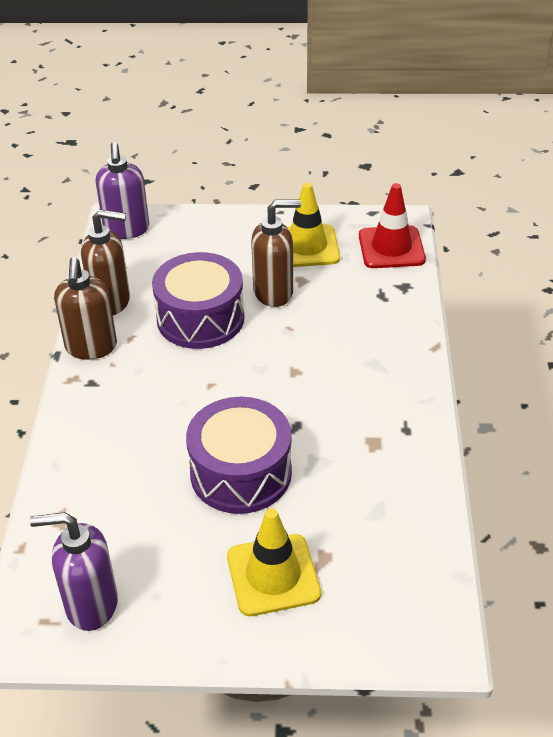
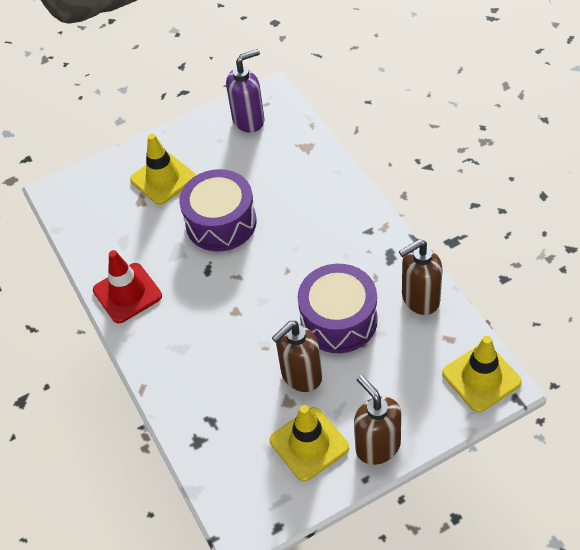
camera: 155 degrees right, 10 degrees up
(91, 347) = (395, 255): brown soap dispenser -> brown soap dispenser (377, 446)
(126, 230) = (481, 378): purple soap dispenser -> yellow traffic cone
(391, 248) = (232, 484): red traffic cone -> red traffic cone (127, 293)

